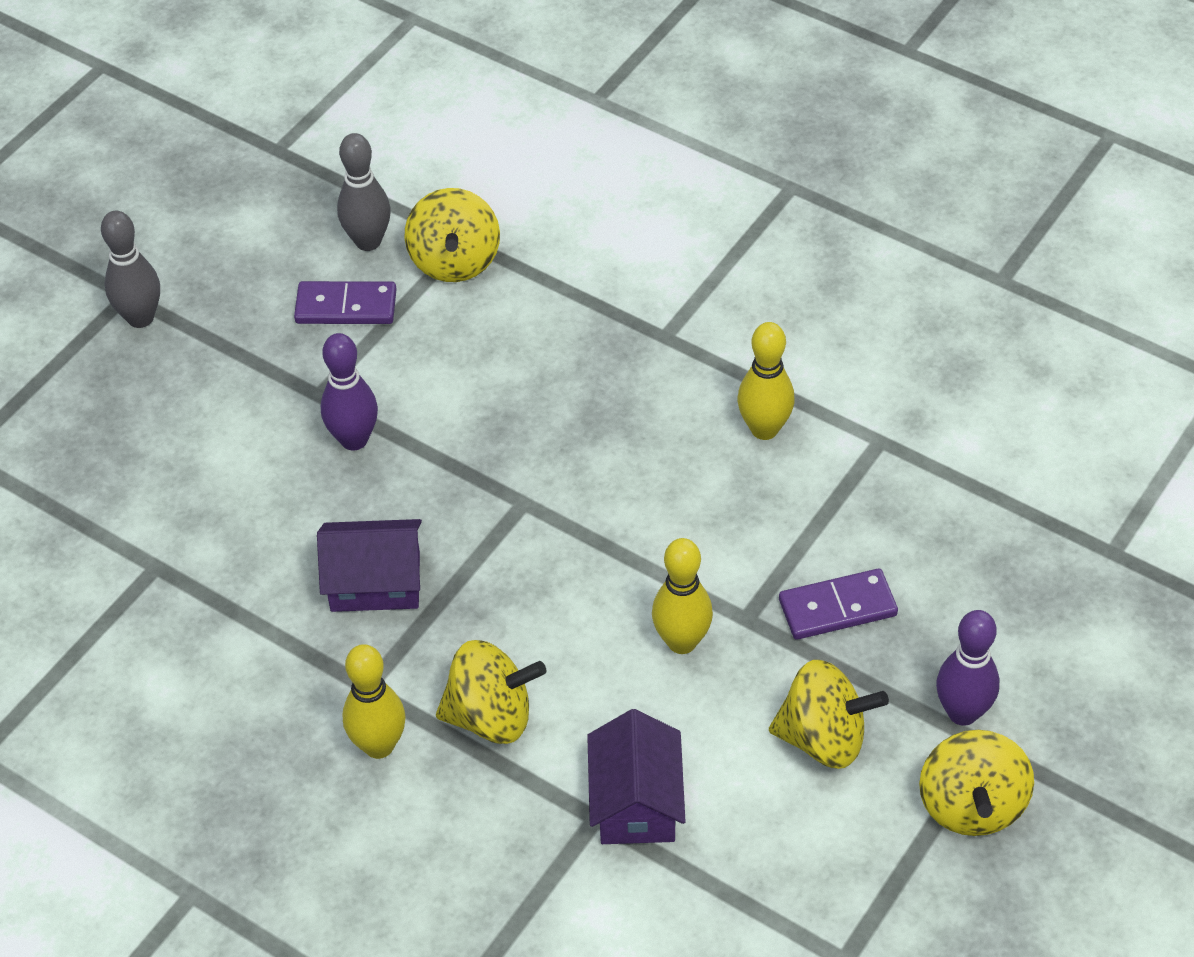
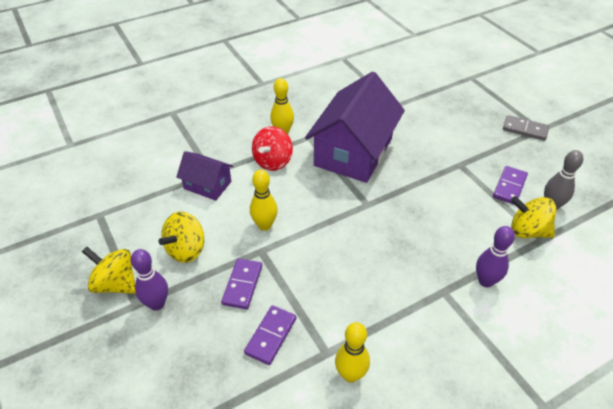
camera: 115 degrees right, 5 degrees down
(140, 318) = (525, 129): grey bowling pin -> grey domino
(354, 439) = (429, 167): purple bowling pin -> purple bowling pin (485, 281)
(375, 582) = (353, 152): purple house -> purple house, size x2.01
(491, 716) = (273, 161): yellow spinning top -> red spinning top
(764, 429) = (361, 305): yellow bowling pin -> yellow bowling pin (350, 374)
(903, 521) = (270, 336): none -> purple domino

